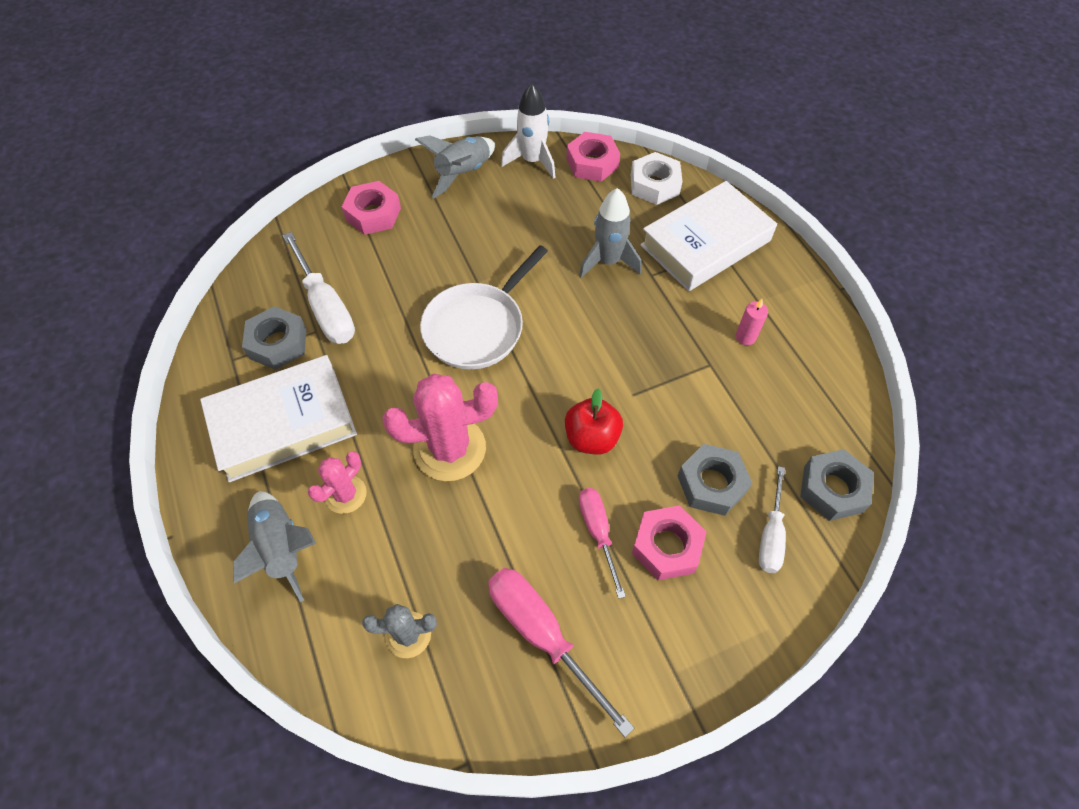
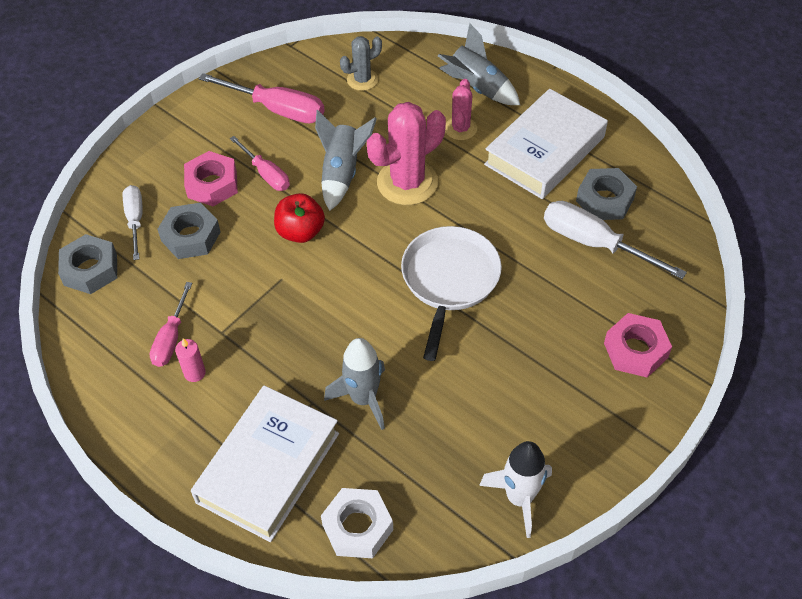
camera: 155 degrees right, 5 degrees down
(463, 173) = (584, 443): grey rocket -> grey rocket (342, 173)
(592, 163) = (447, 527): pink nut -> none
(760, 377) = (171, 338): none -> pink screwdriver

